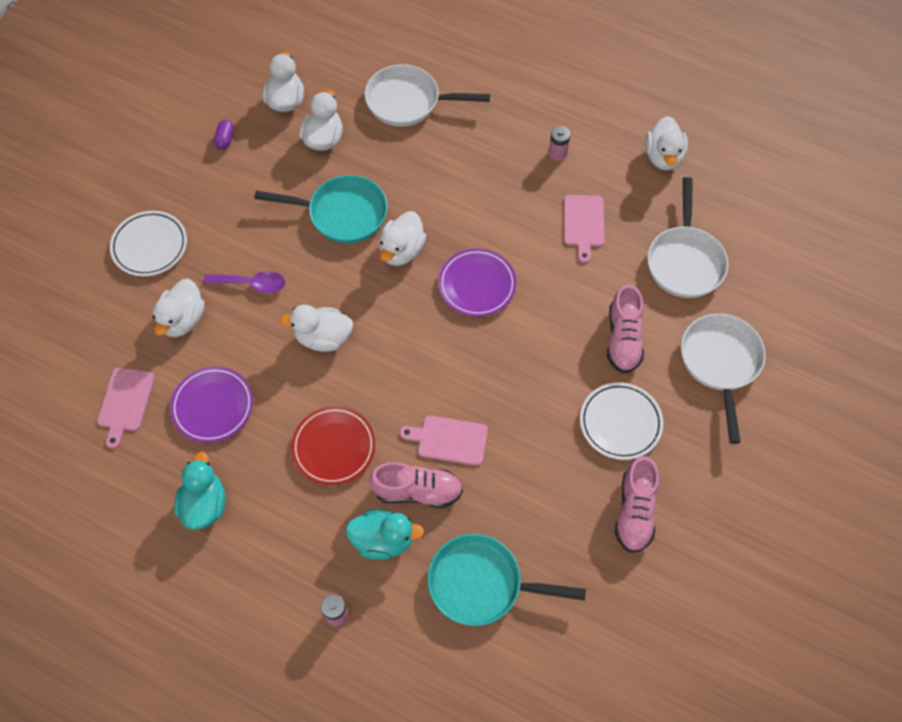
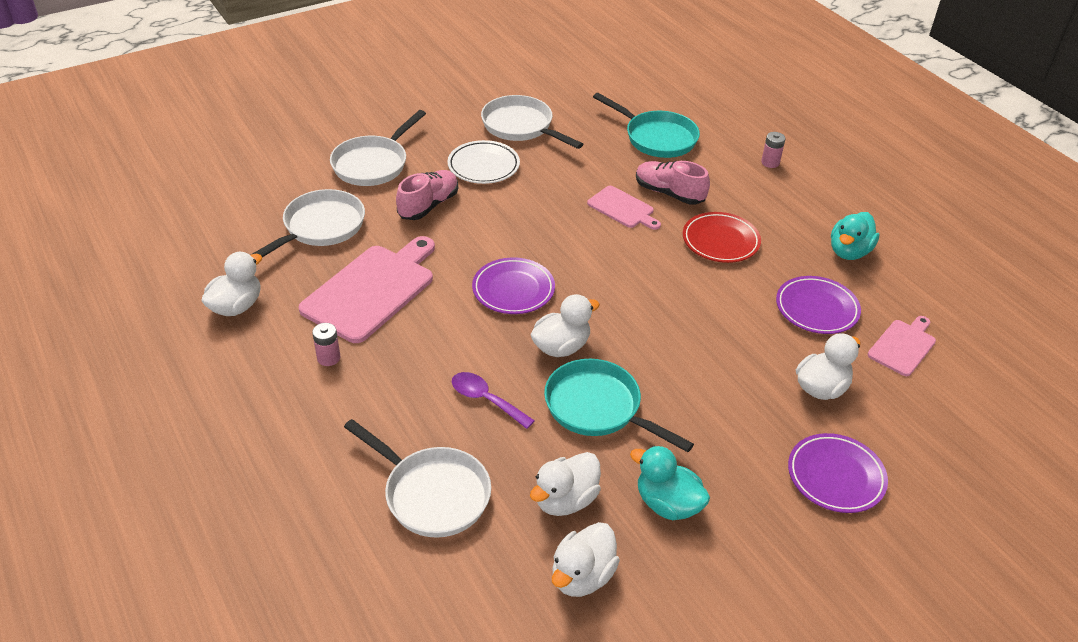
camera: 150 degrees left, 20 degrees down
(150, 246) = (835, 476): white plate -> purple plate
(225, 139) = (689, 563): purple capsule -> none
(251, 284) = (734, 387): purple spoon -> purple spoon (486, 400)
(323, 338) = (685, 313): white duck -> none
(383, 540) = (713, 181): turquoise duck -> turquoise duck (667, 504)
(583, 224) = (372, 290): pink cutting board -> pink cutting board, size x1.86
(634, 511) = (521, 126): pink shoe -> white pan

